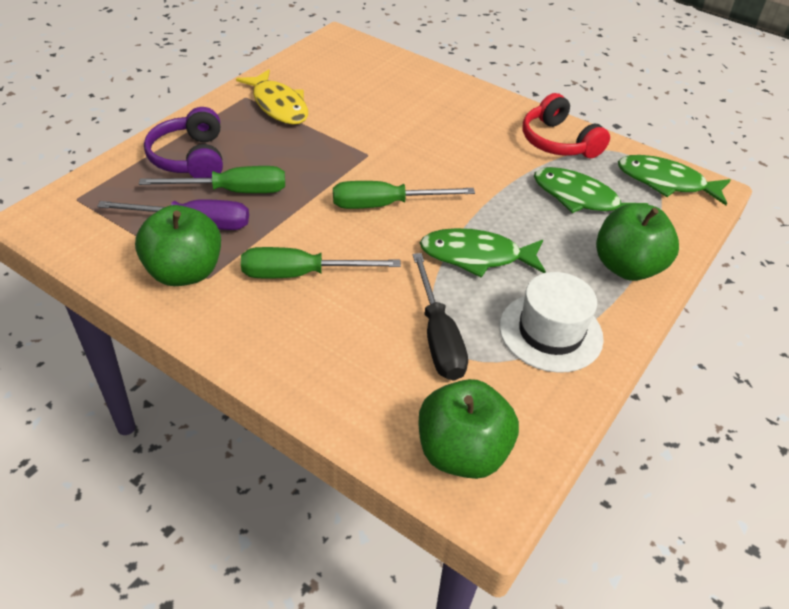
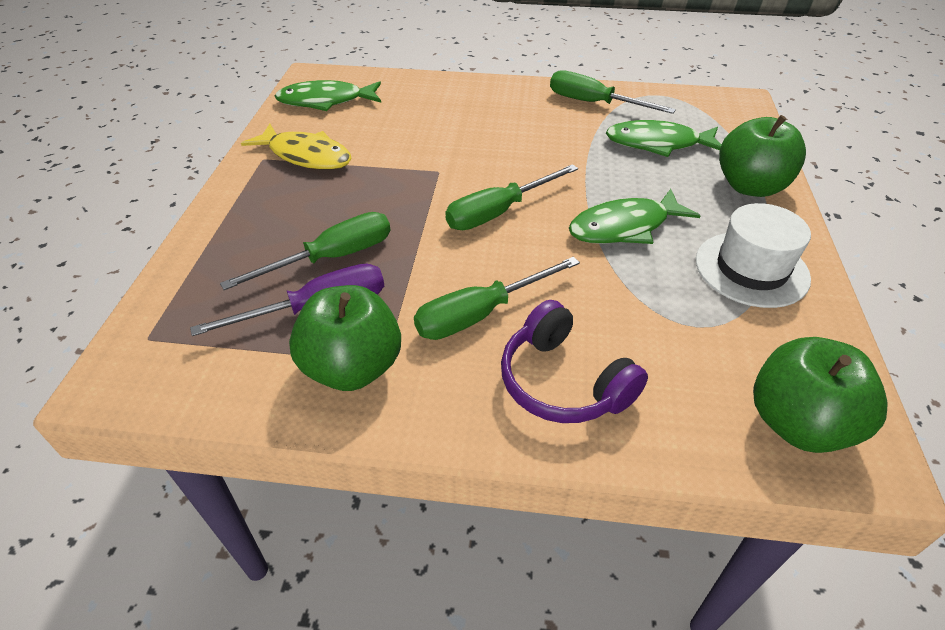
camera: 25 degrees left, 0 degrees up
(190, 158) = (253, 241): purple headphones -> purple headphones (563, 382)
(438, 337) = (666, 318): black screwdriver -> none
(558, 142) = (593, 103): red headphones -> green screwdriver
(666, 182) = (707, 107): green fish -> green fish (325, 101)

